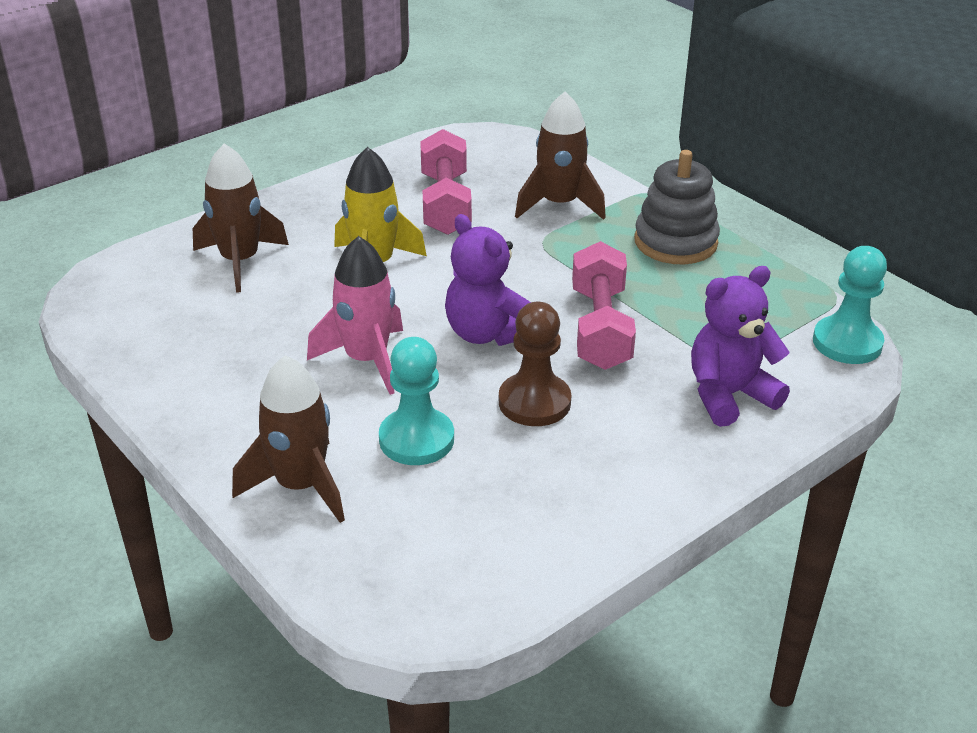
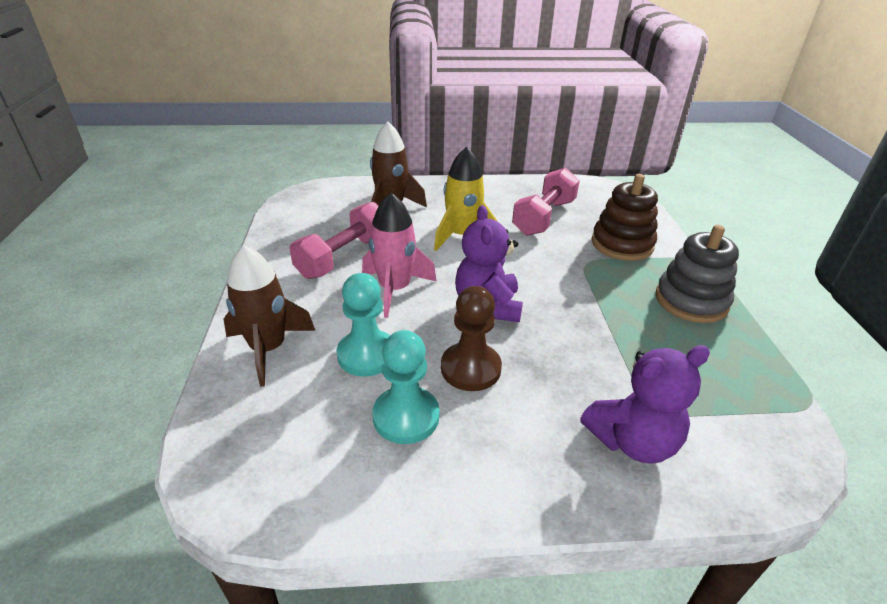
camera: 35 degrees right, 0 degrees up
(559, 204) = (622, 244): brown rocket -> brown stacking toy
(600, 328) = (572, 337): pink dumbbell -> pink dumbbell (343, 257)
(729, 395) = (632, 441): purple teddy bear -> purple teddy bear turned 150 degrees clockwise
(847, 343) = (791, 450): turquoise pawn -> turquoise pawn (406, 416)

